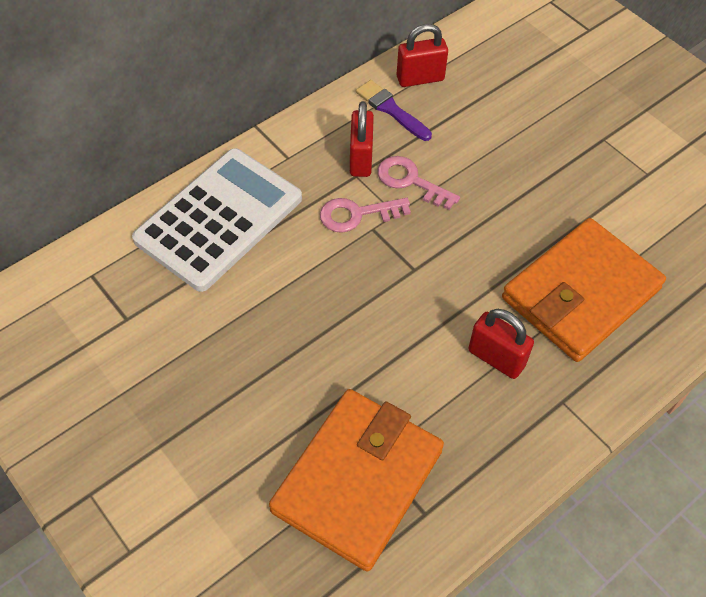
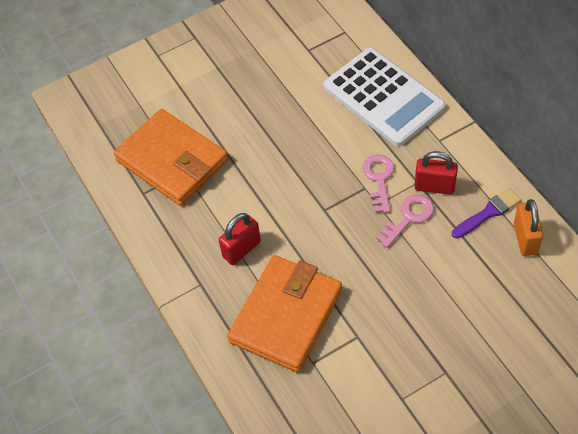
camera: 105 degrees right, 0 degrees up
(420, 78) = (525, 239): red padlock -> orange padlock
(581, 294) = (286, 316): orange wallet -> orange wallet turned 60 degrees clockwise

